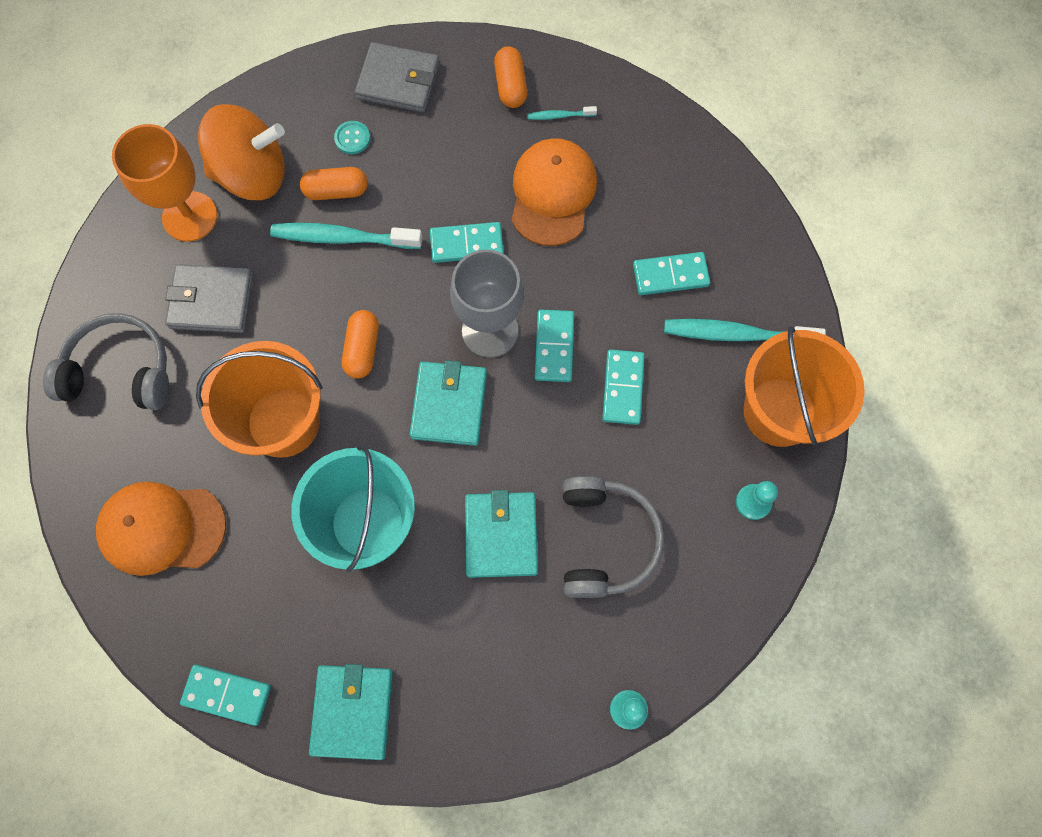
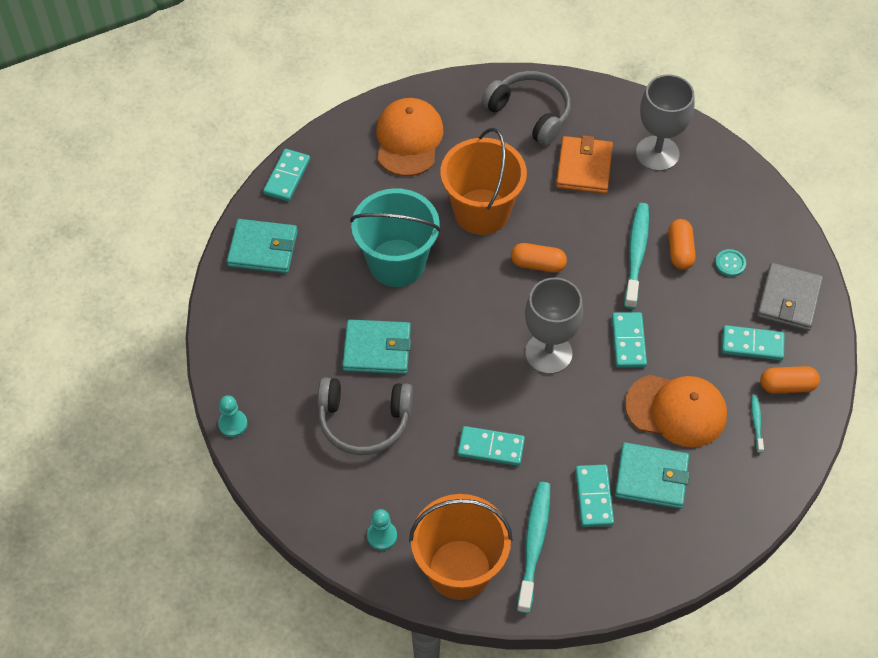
camera: 95 degrees right, 15 degrees down
(120, 371) = (530, 113): grey headphones -> grey headphones turned 60 degrees counterclockwise
(190, 216) = (657, 153): orange goblet -> grey goblet
(211, 301) = (584, 167): grey wallet -> orange wallet
(252, 174) = (695, 194): orange spinning top -> none
(449, 405) = (486, 320): turquoise wallet -> turquoise wallet (651, 477)
(554, 347) = (531, 399): turquoise domino -> turquoise domino (752, 344)

